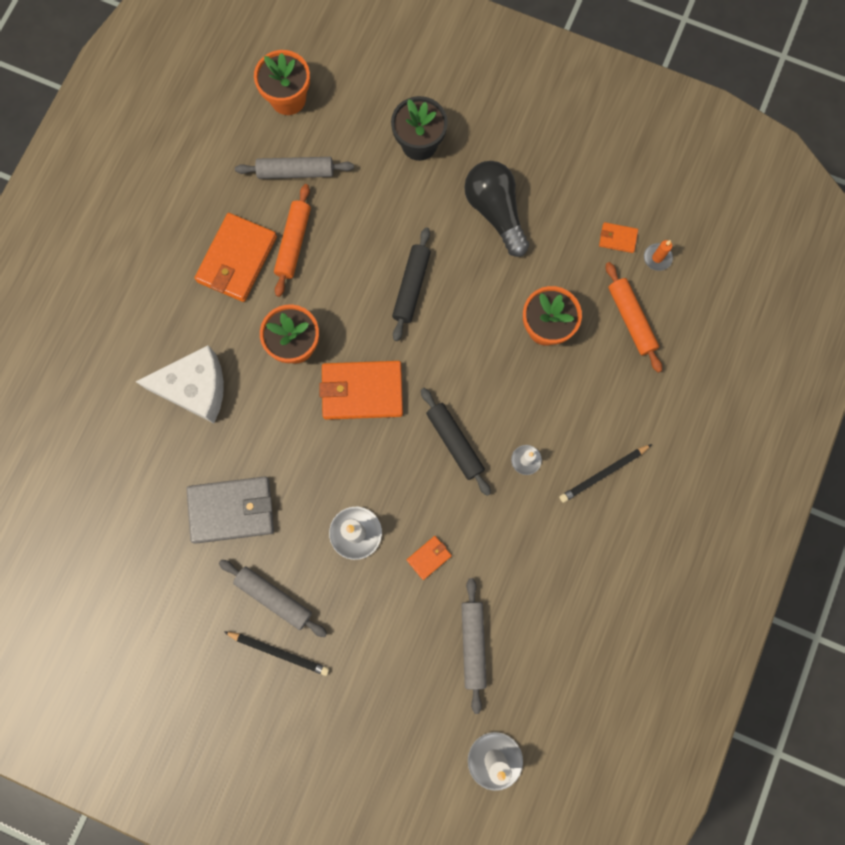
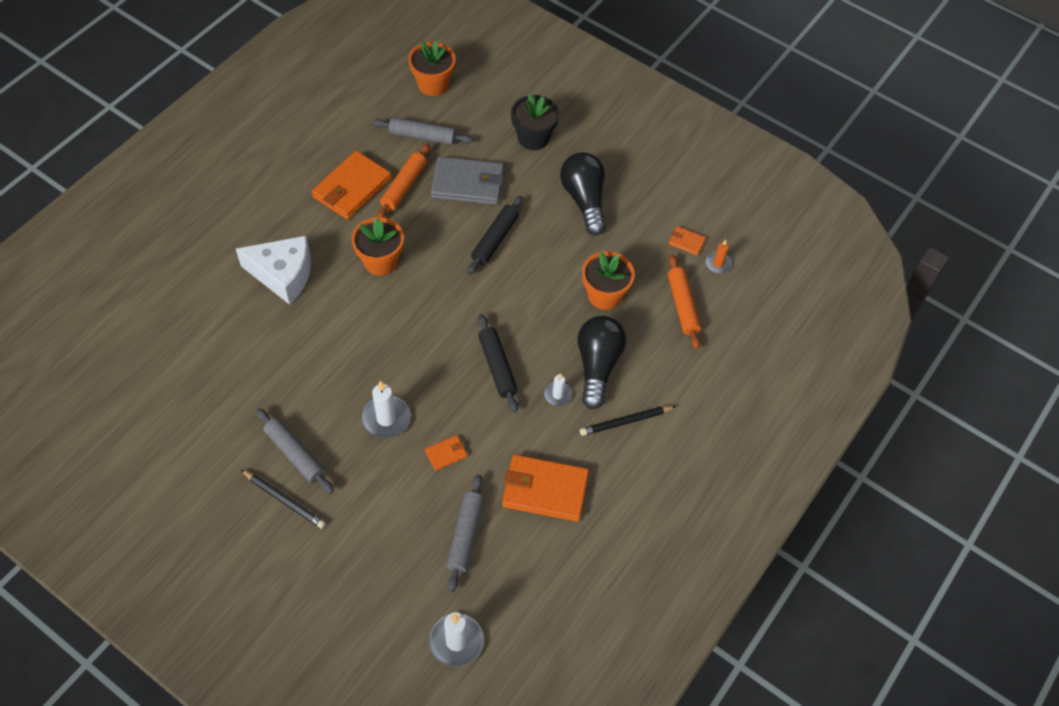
camera: 10 degrees right, 20 degrees down
(232, 510) = (282, 375): grey wallet -> grey wallet (467, 184)
(362, 391) = (427, 308): orange wallet -> orange wallet (545, 490)
(559, 415) = (597, 366): none -> black light bulb

